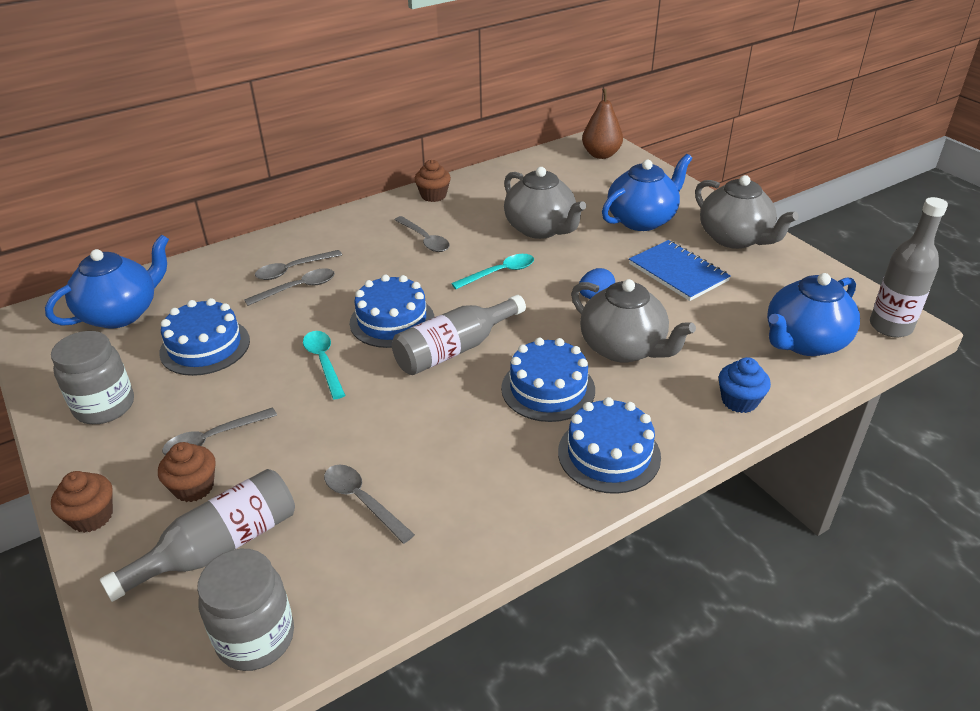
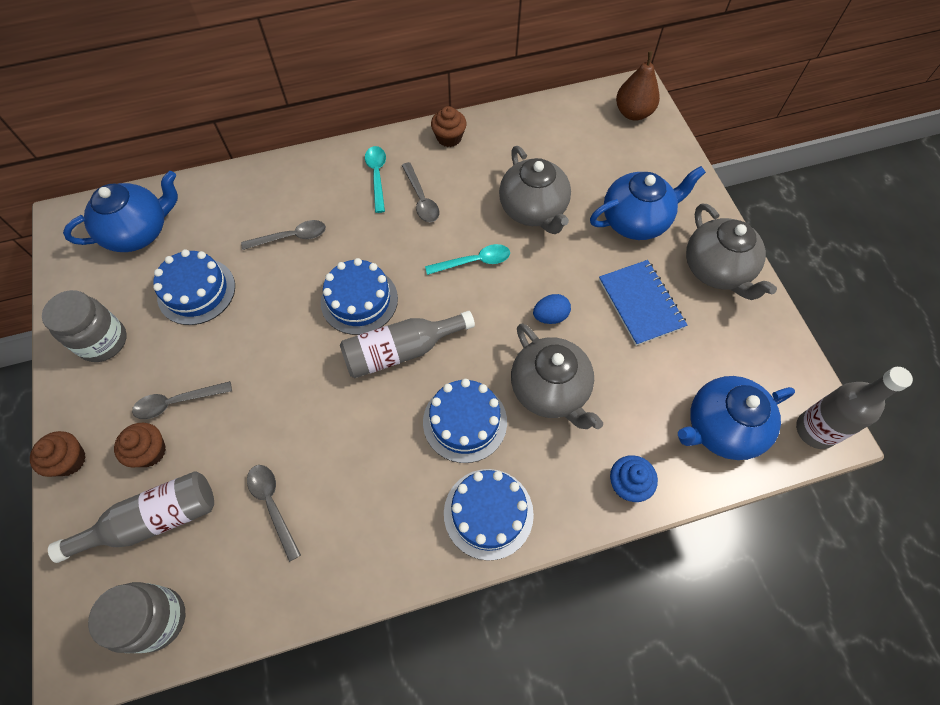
camera: 15 degrees right, 25 degrees up
(293, 270) = (293, 211): grey spoon -> none
(324, 362) = (287, 337): turquoise spoon -> turquoise spoon (377, 176)

